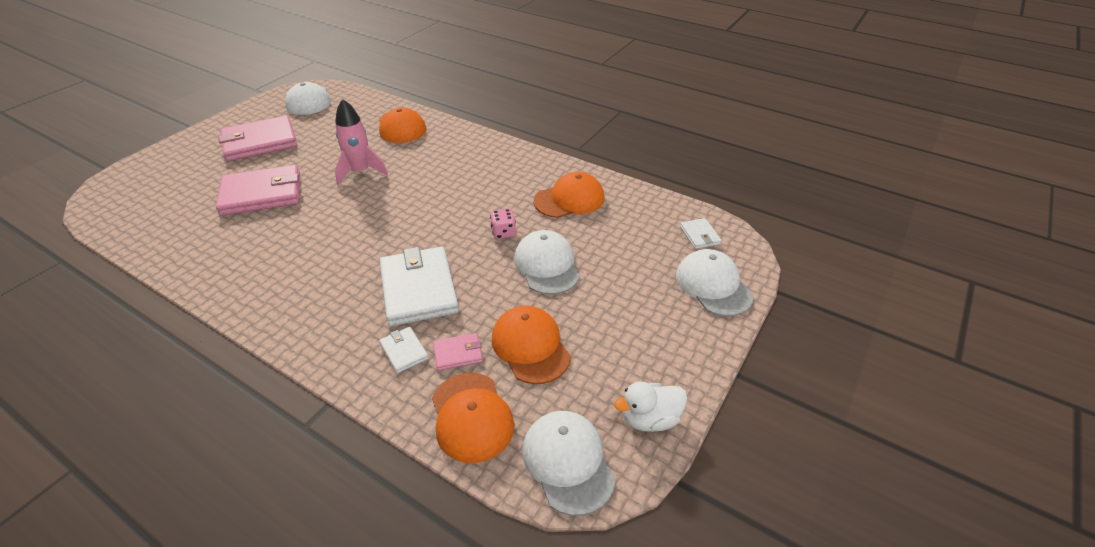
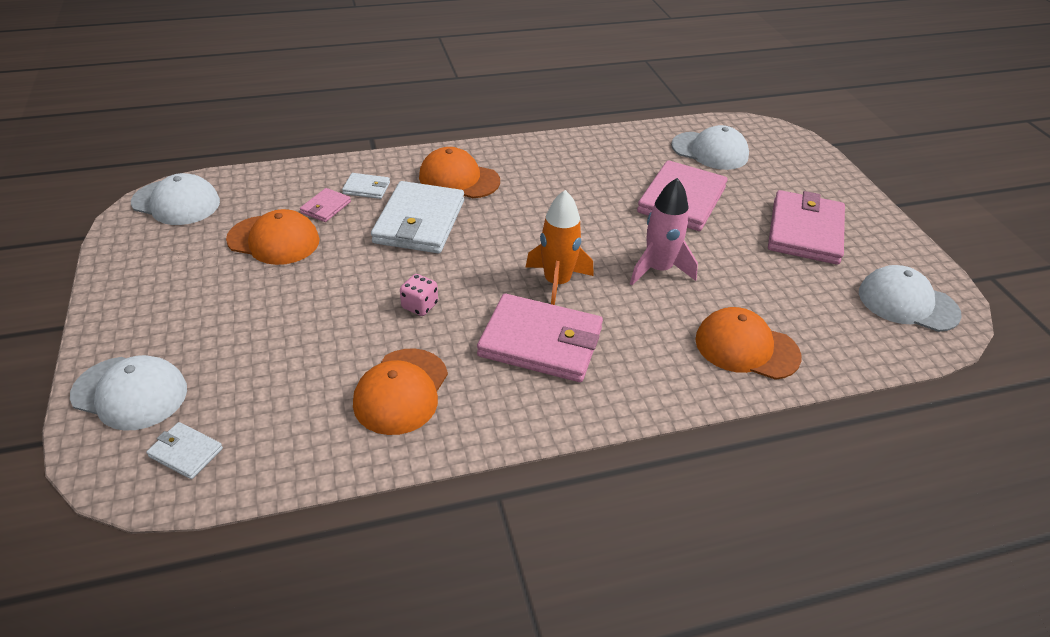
camera: 130 degrees right, 0 degrees up
(417, 198) = (557, 283): none -> orange rocket
(418, 289) = (419, 222): white wallet -> white wallet turned 75 degrees clockwise
(471, 417) = (269, 187): orange cap -> orange cap (459, 179)
(475, 179) = (541, 342): none -> pink wallet
(547, 265) = (335, 303): white cap -> white cap (710, 151)
(650, 419) = (130, 251): white duck -> none

